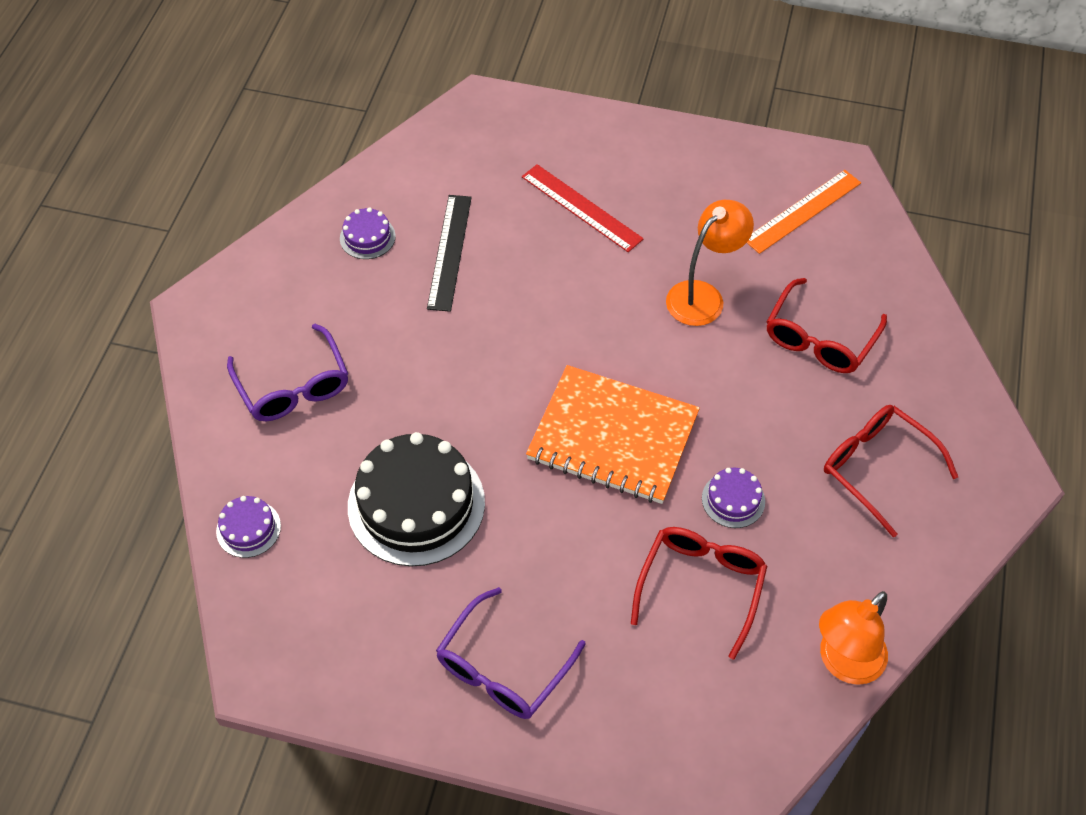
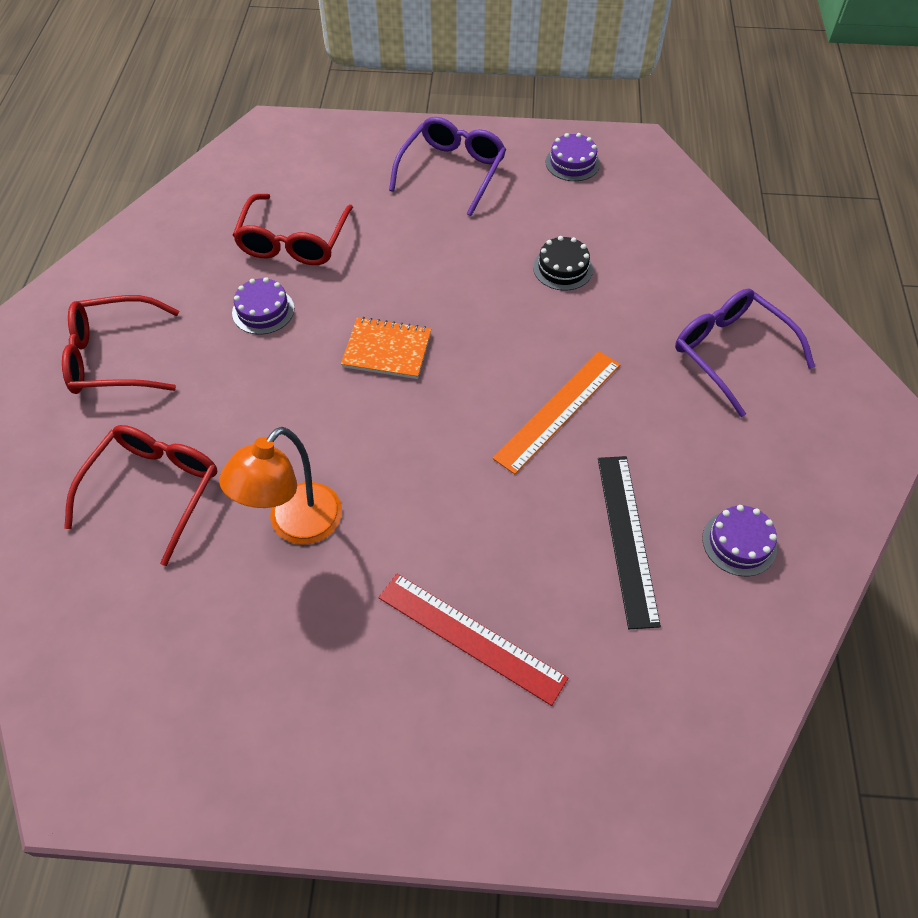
camera: 170 degrees right, 0 degrees up
(248, 528) = (703, 231): purple cake -> purple cake (572, 163)
(416, 504) = (563, 268): black cake -> black cake, size x0.46
(613, 437) = (387, 350): orange notebook -> orange notebook, size x0.52
(803, 211) = (151, 684): orange ruler -> orange ruler (558, 410)
(843, 663) = (174, 206): orange lamp -> none
(877, 468) = (114, 357): red glasses -> red glasses turned 135 degrees clockwise

